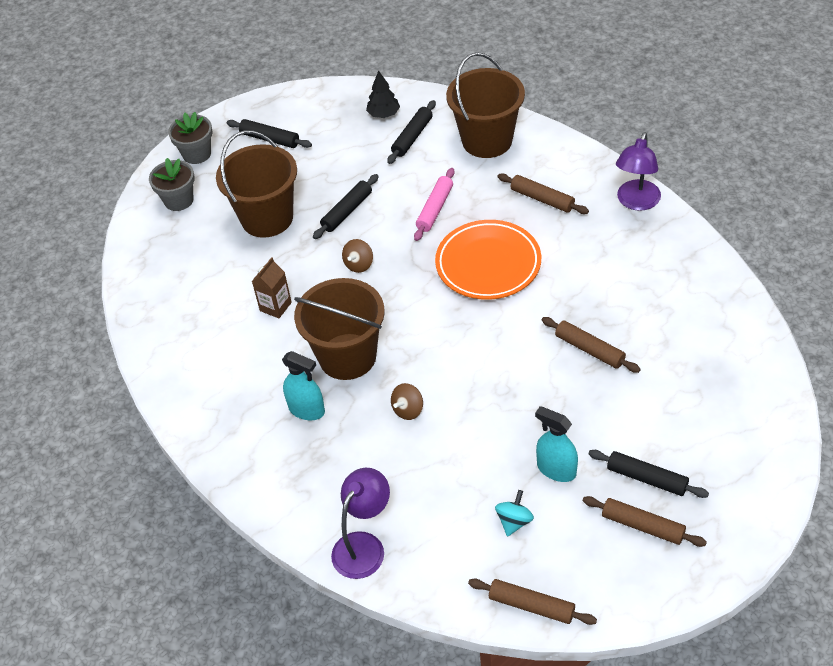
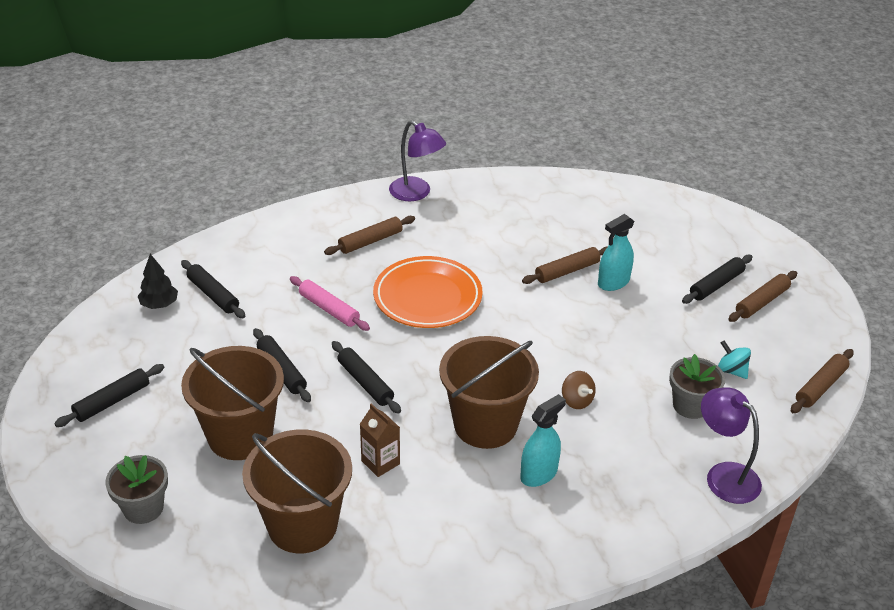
camera: 75 degrees left, 10 degrees down
(197, 154) = (76, 472): grey flower pot -> grey flower pot (690, 405)
(359, 264) = (365, 382): brown spinning top -> black rolling pin
(487, 140) = (264, 249): brown bucket -> brown bucket (302, 525)
(556, 469) = (687, 330): turquoise spray bottle -> turquoise spray bottle (613, 282)

